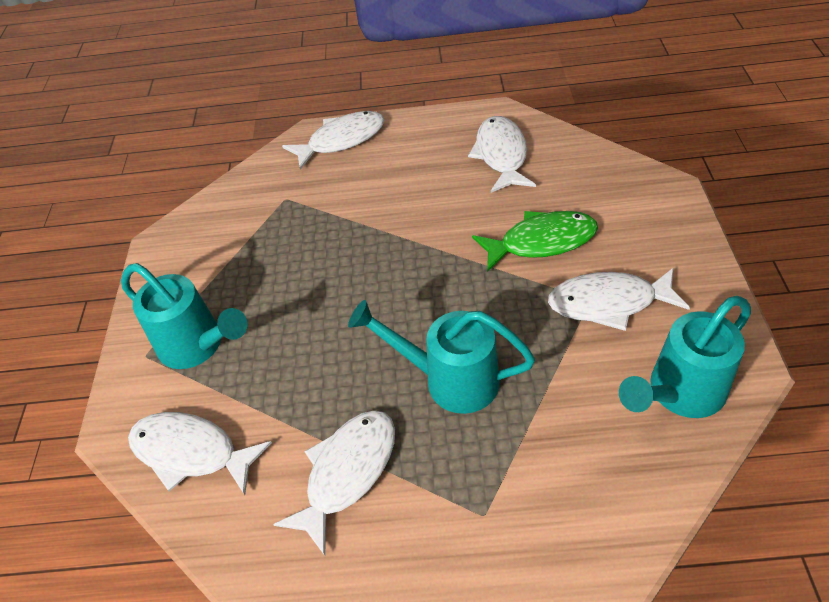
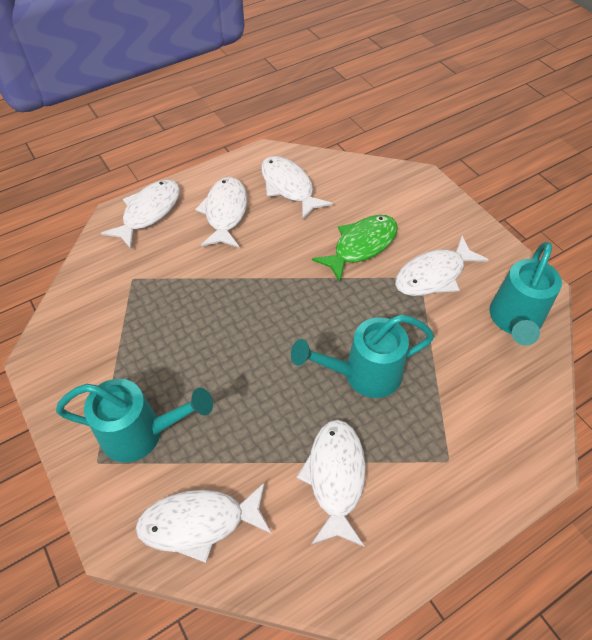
camera: 35 degrees left, 5 degrees up
(416, 162) = (225, 213): none -> white fish

